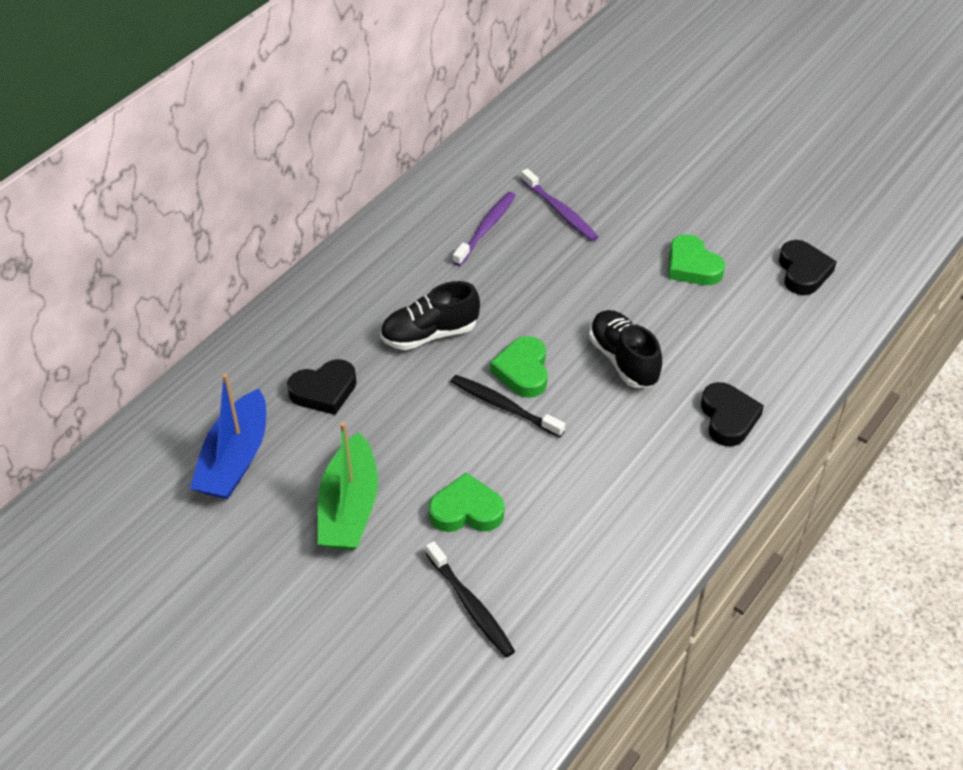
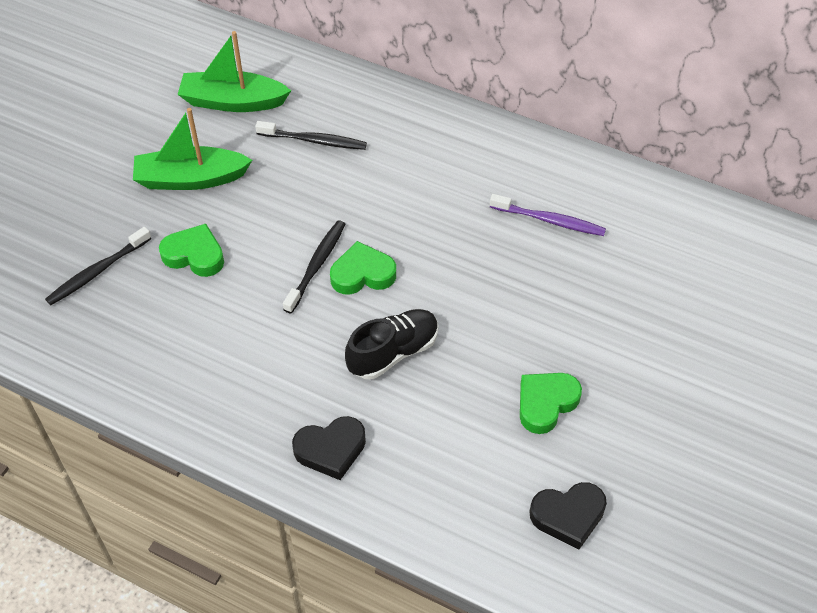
camera: 80 degrees right, 5 degrees up
(235, 459) = (233, 101): blue boat -> green boat
(324, 391) = (313, 140): black heart -> black toothbrush
(429, 334) = (395, 199): black shoe -> none
(466, 510) = (194, 255): green heart -> green heart turned 60 degrees counterclockwise
(560, 211) = (596, 277): purple toothbrush -> none

